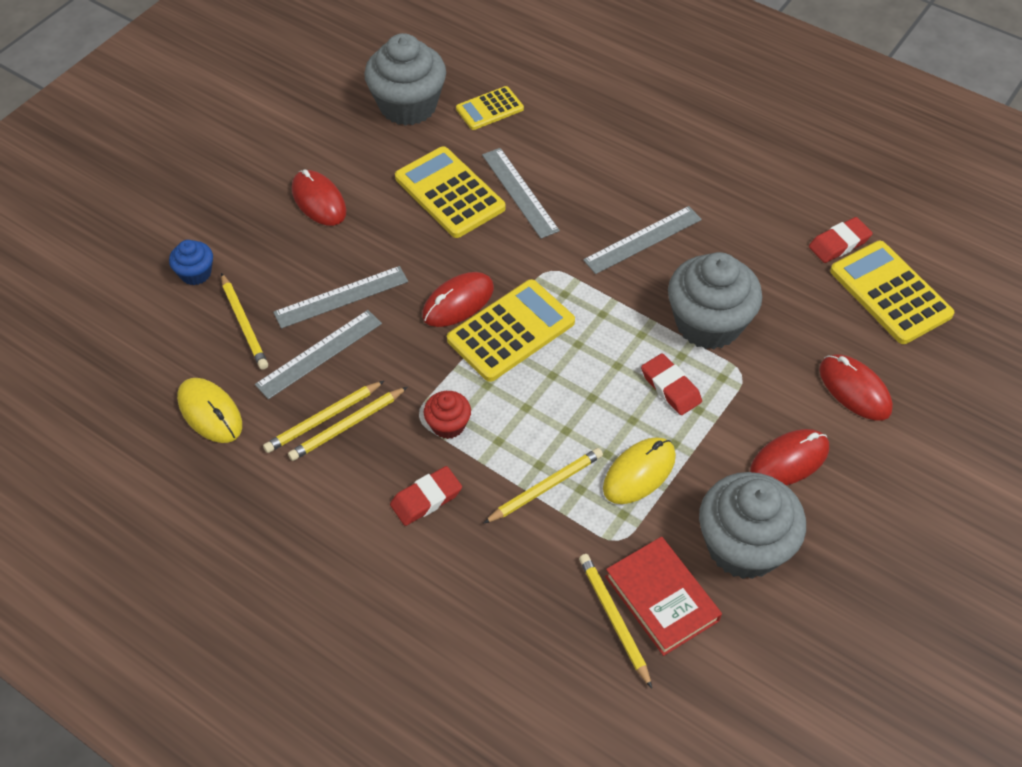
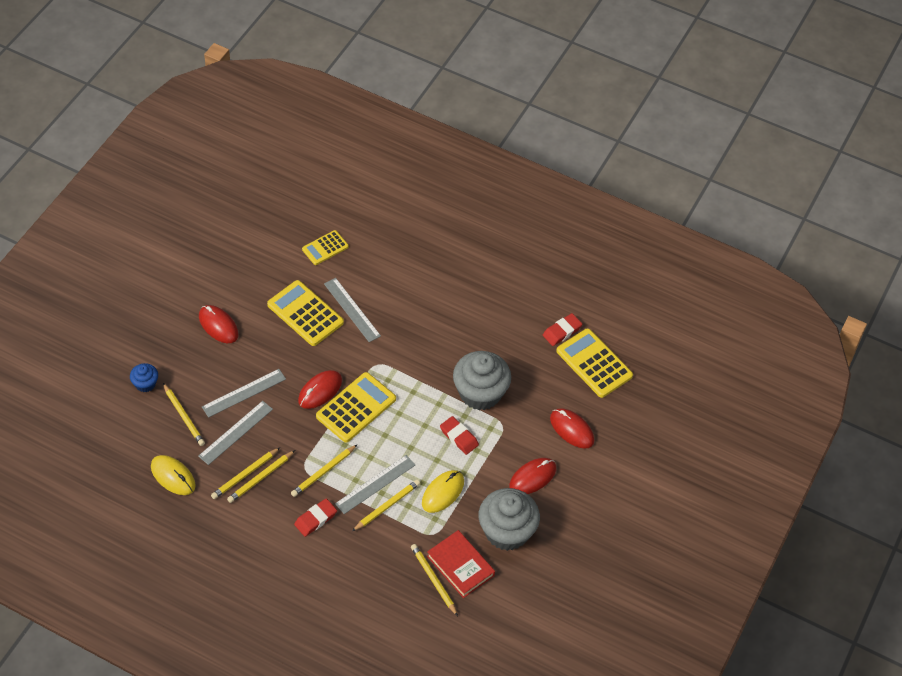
camera: 10 degrees left, 0 degrees up
(408, 106) = (268, 249): grey cupcake -> none
(448, 425) = (323, 472): red cupcake -> yellow pencil
(642, 239) = (435, 338): grey ruler -> grey ruler (375, 484)

